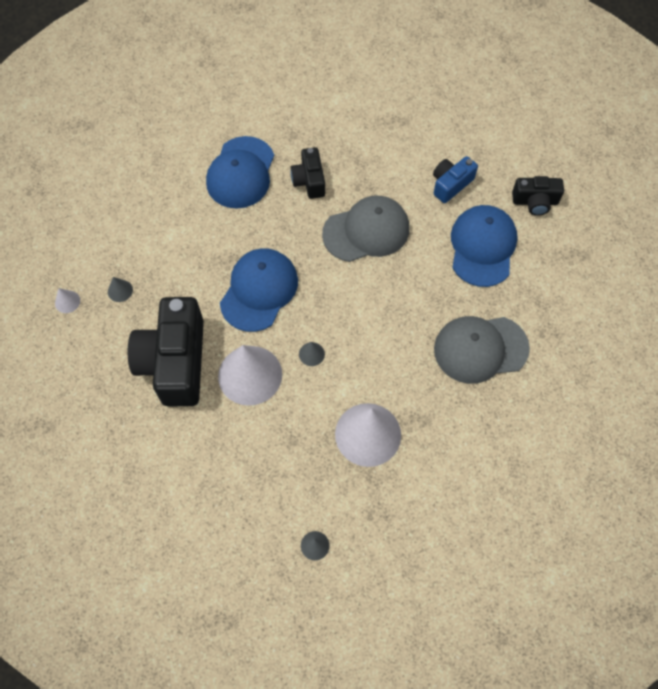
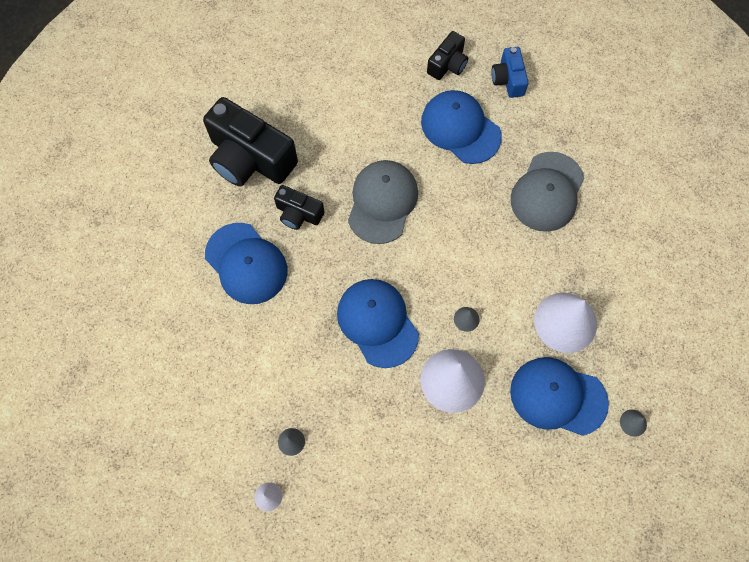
camera: 55 degrees left, 5 degrees up
(175, 362) = (398, 435): black camera -> black camera (250, 158)
(294, 467) = (558, 396): none -> blue cap
(450, 184) = (386, 111): blue camera -> blue camera (508, 79)

